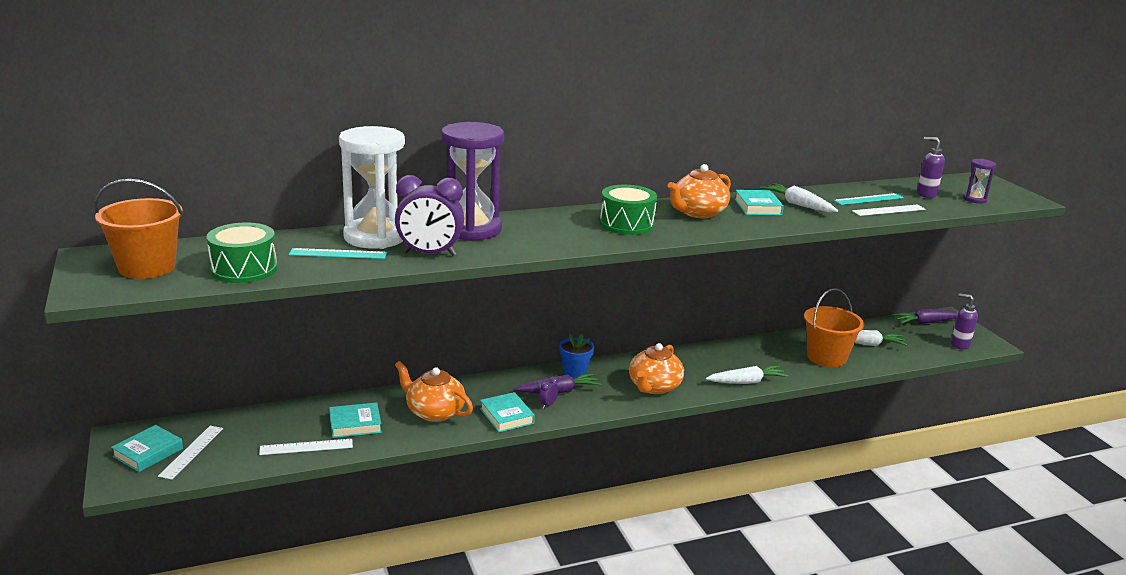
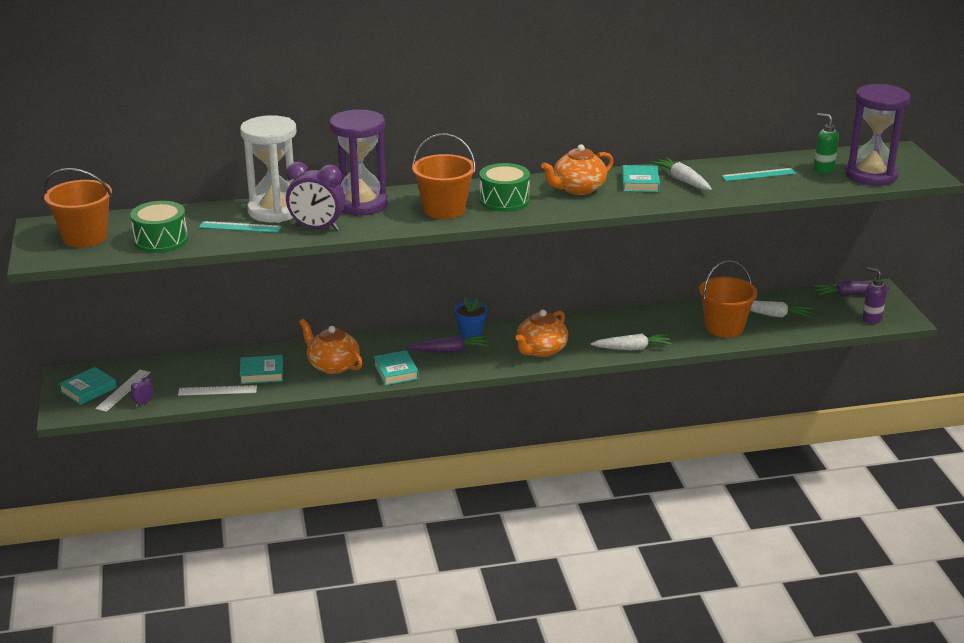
camera: 10 degrees right, 5 degrees up
(548, 405) = (436, 363): purple clock -> purple clock (143, 403)
(566, 233) = (444, 209): none -> orange bucket
(888, 210) = (770, 187): white ruler -> none
(926, 194) = (823, 169): purple soap dispenser -> green soap dispenser
(974, 199) = (871, 175): purple hourglass -> purple hourglass, size x2.24

